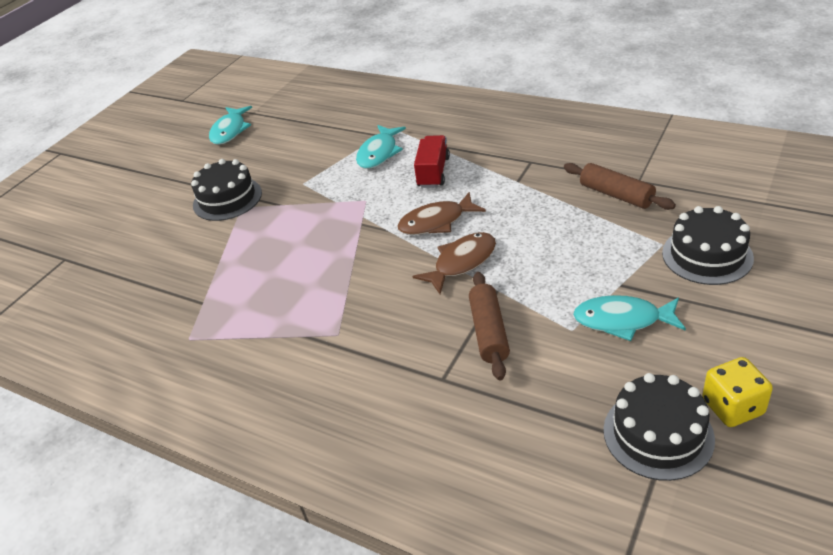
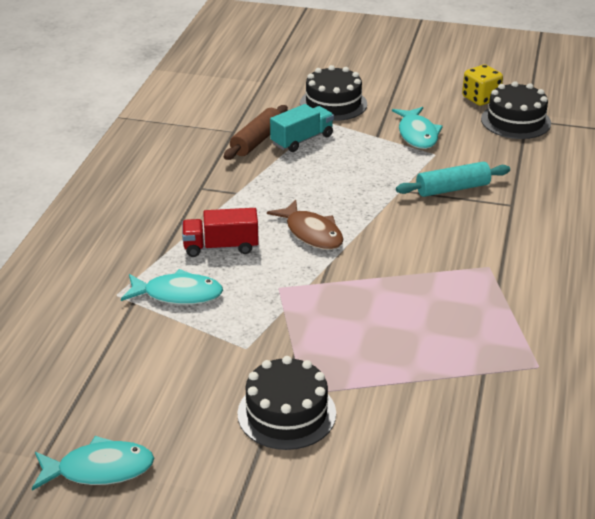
camera: 110 degrees left, 5 degrees down
(461, 262) = (370, 211): brown fish -> none
(489, 332) = (452, 189): brown rolling pin -> turquoise rolling pin
(616, 225) = (302, 140): none -> turquoise truck

